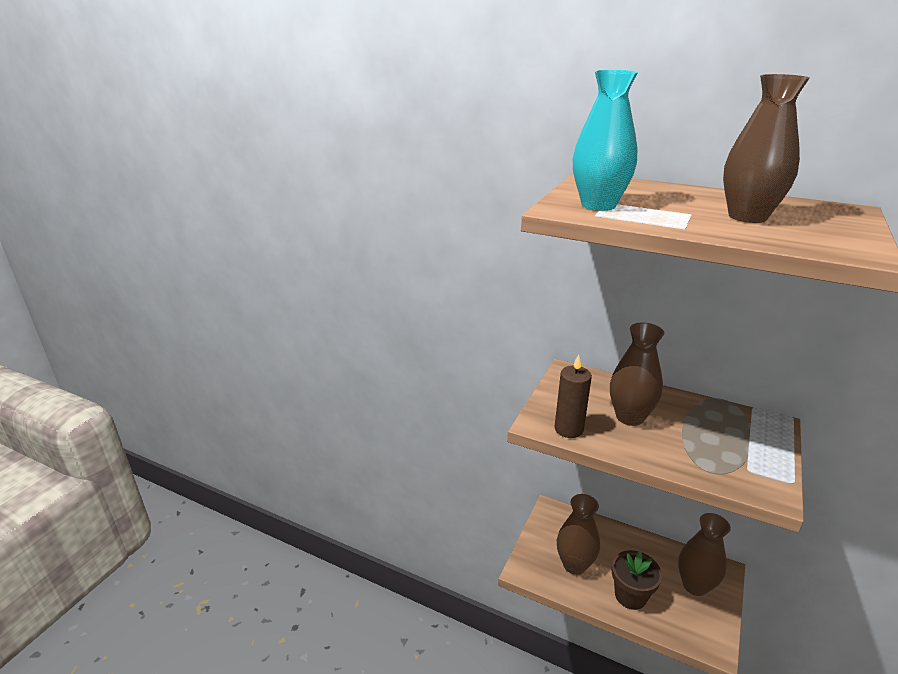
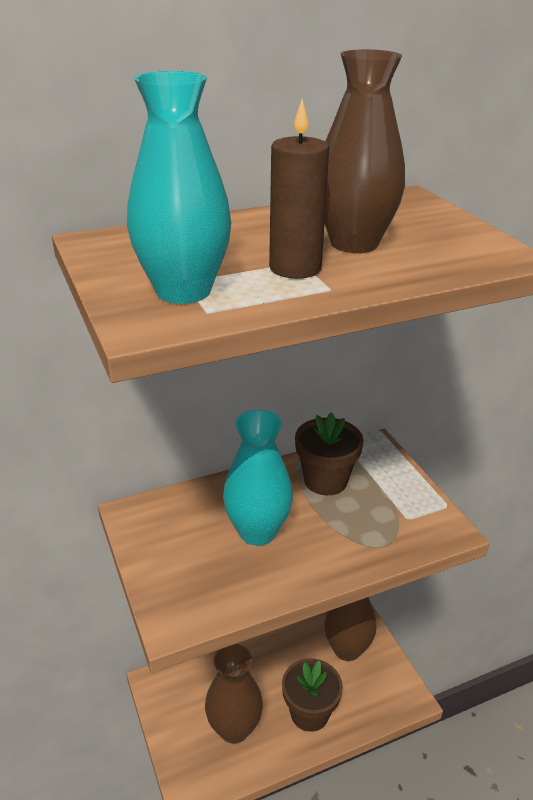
camera: 50 degrees left, 5 degrees up
(568, 429) = (215, 599): brown candle -> brown candle (295, 268)
(630, 417) = (257, 531): brown vase -> turquoise vase
(709, 419) = (325, 480): none -> brown flower pot

